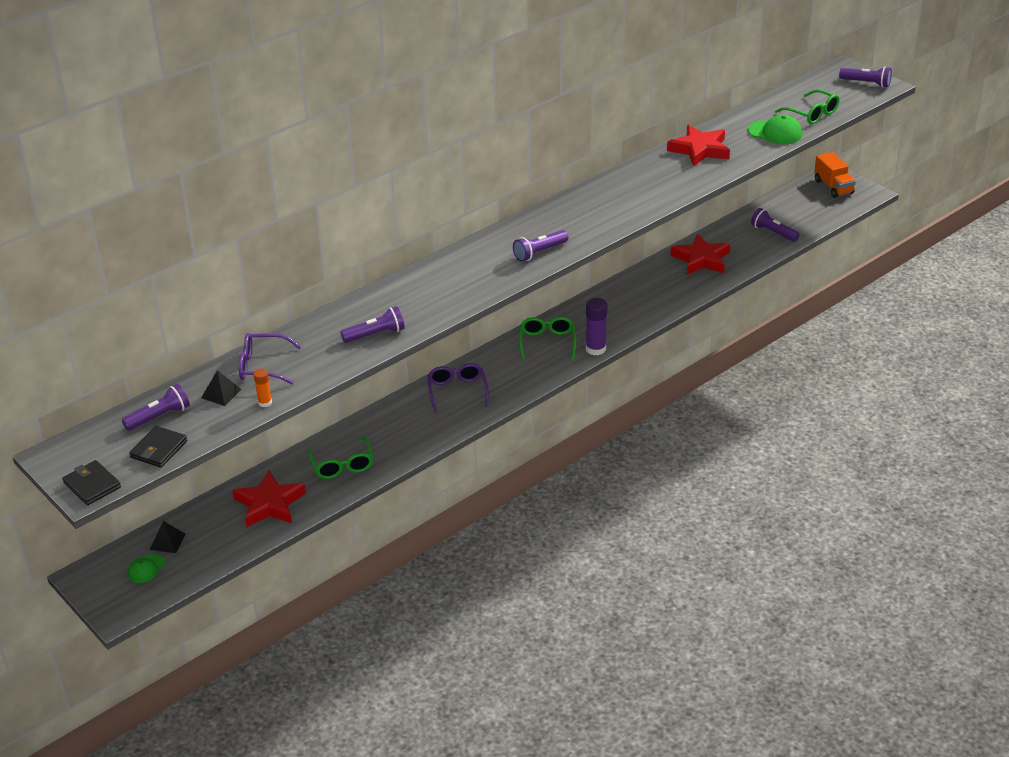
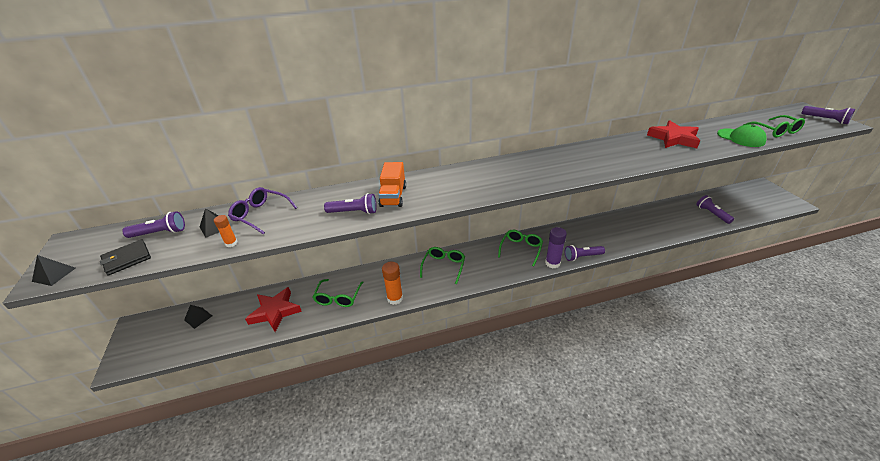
camera: 25 degrees right, 0 degrees up
(92, 485) = (54, 274): black wallet -> black pyramid
(146, 569) = (168, 334): green cap -> none
(418, 444) = (395, 298): none -> orange glue stick
(457, 391) = (444, 267): purple glasses -> green glasses
(539, 252) = (515, 181): purple flashlight -> purple flashlight (582, 257)
(701, 259) = (652, 220): red star -> none
(833, 187) = (764, 194): orange truck -> orange truck (393, 196)

